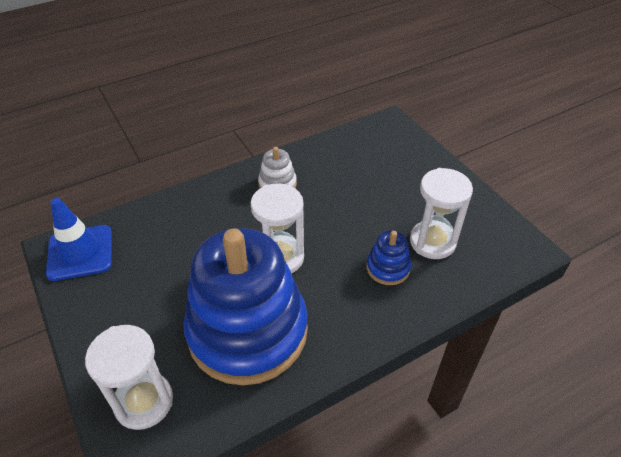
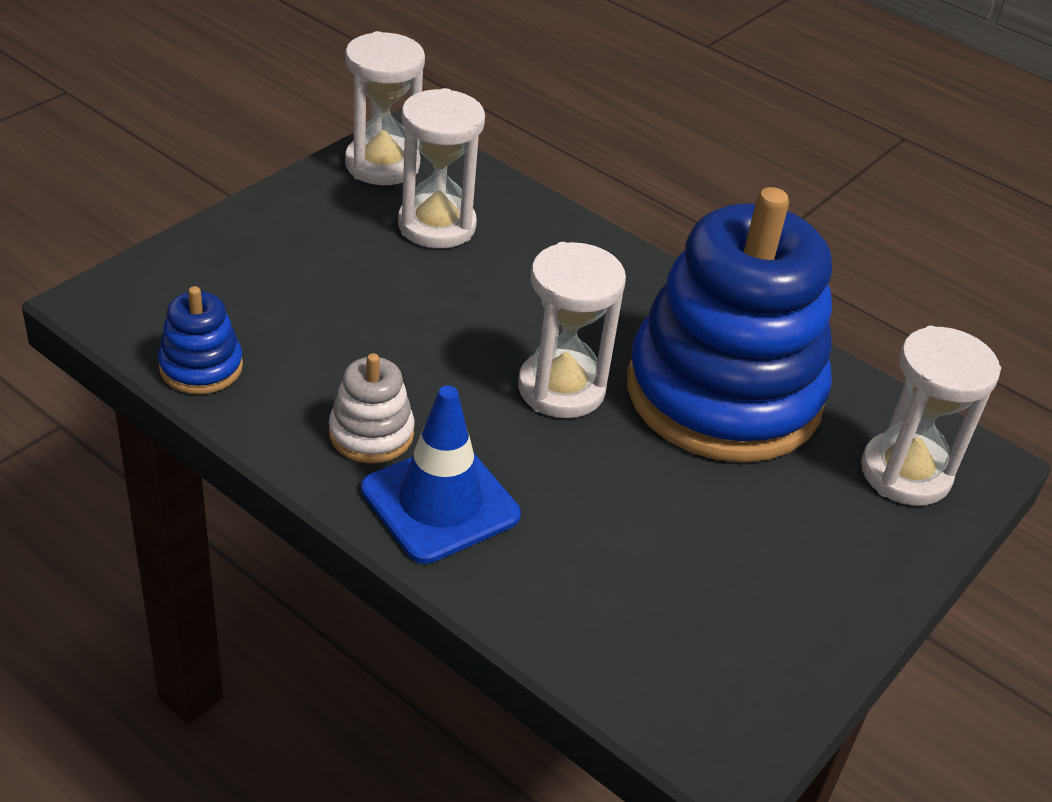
camera: 115 degrees left, 5 degrees down
(80, 253) = (713, 694): blue traffic cone -> blue traffic cone (440, 502)
(388, 268) = (516, 266): blue stacking toy -> blue stacking toy (201, 367)
(497, 231) = (382, 165): none -> white hourglass

